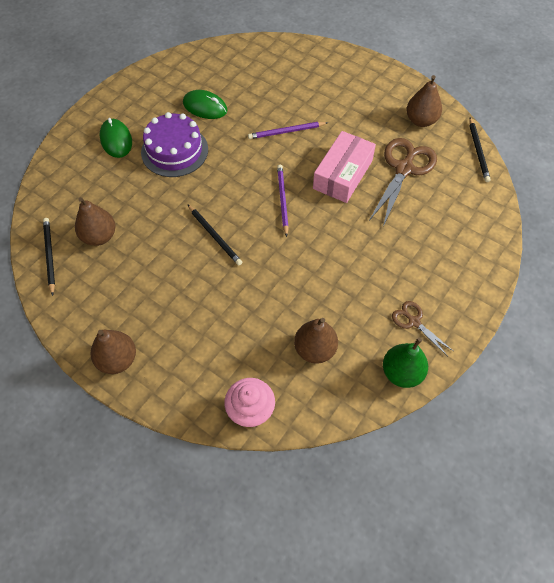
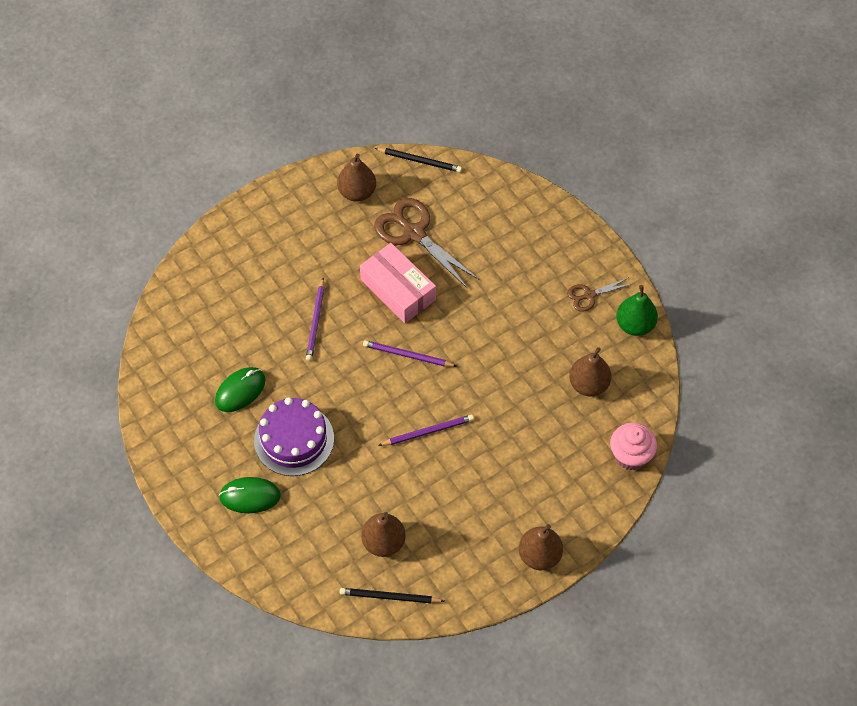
camera: 70 degrees left, 0 degrees up
(214, 236) = (428, 431): black pencil -> purple pencil

